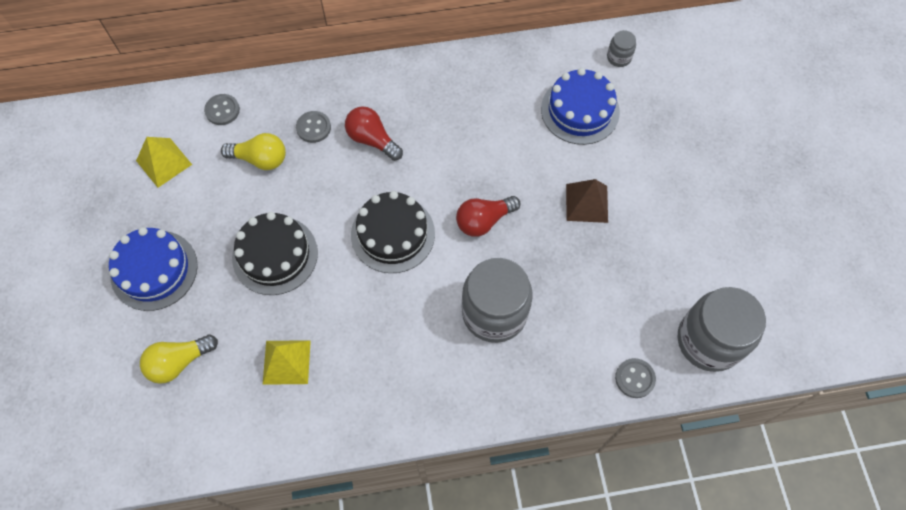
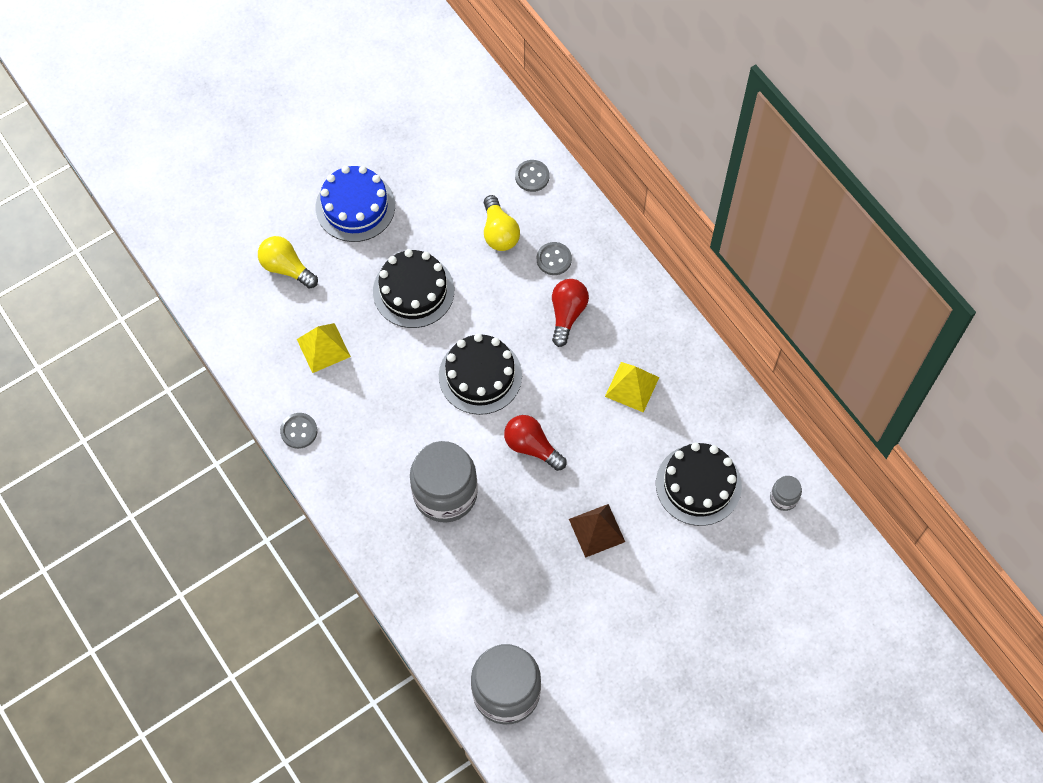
camera: 65 degrees right, 0 degrees up
(164, 162) = (456, 159): yellow pyramid -> yellow pyramid (632, 386)
(580, 110) = (698, 484): blue cake -> black cake
(634, 378) = (438, 638): grey button -> grey button (299, 431)

